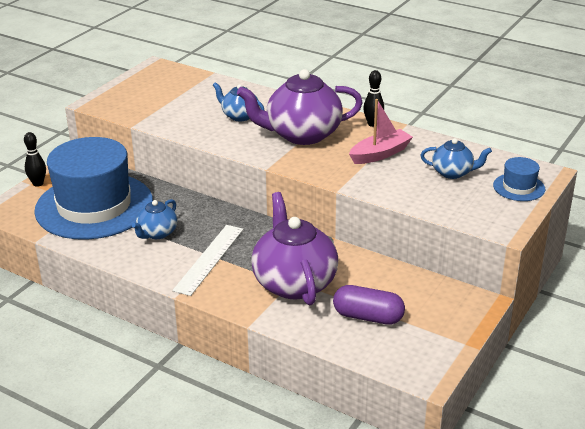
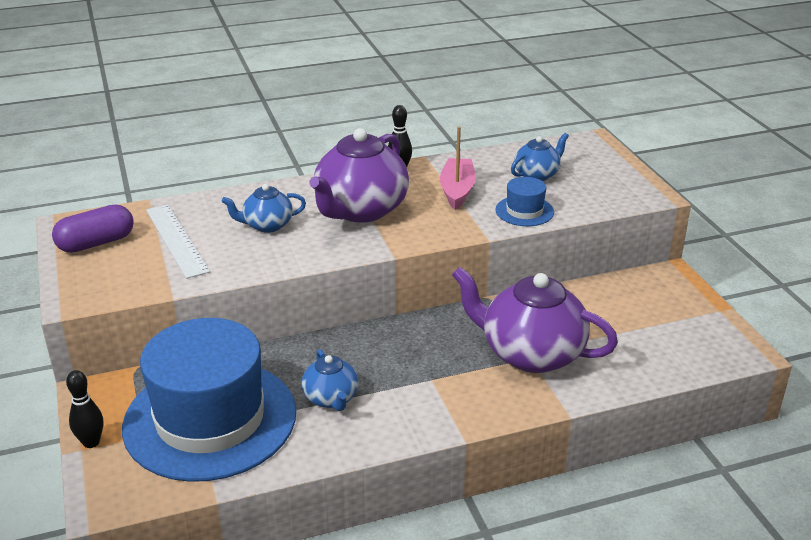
camera: 50 degrees left, 0 degrees up
(209, 259) = (426, 386): white ruler -> white ruler (176, 240)
(368, 317) = (630, 339): purple capsule -> purple capsule (96, 243)
(519, 187) = (598, 160): blue hat -> blue hat (524, 211)

